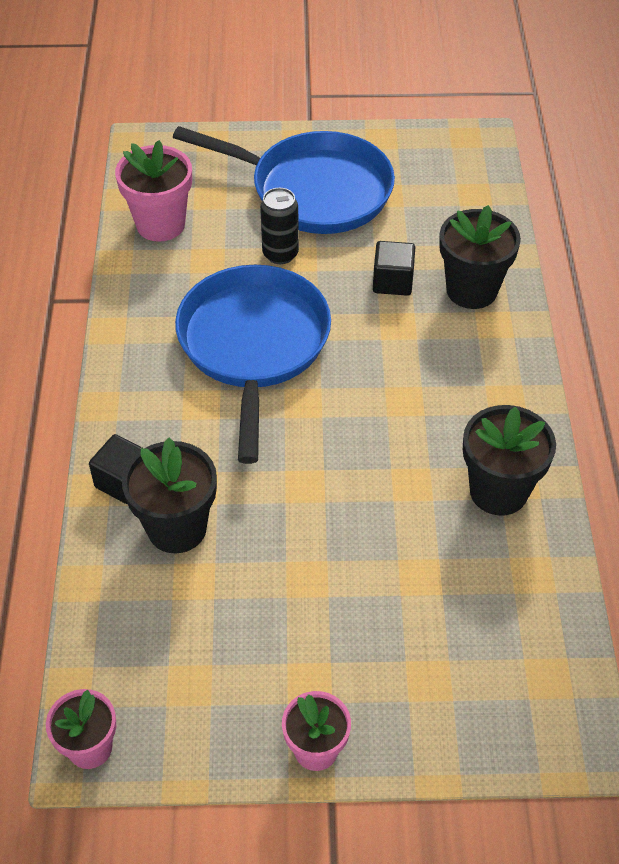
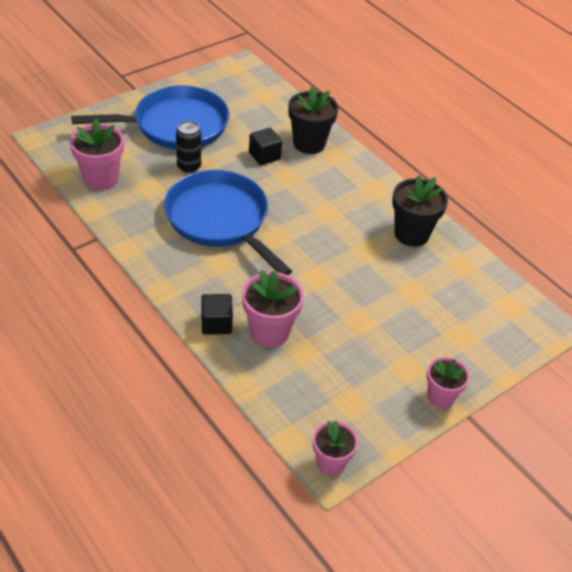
camera: 40 degrees left, 5 degrees down
(177, 528) = (269, 332): black flower pot -> pink flower pot

